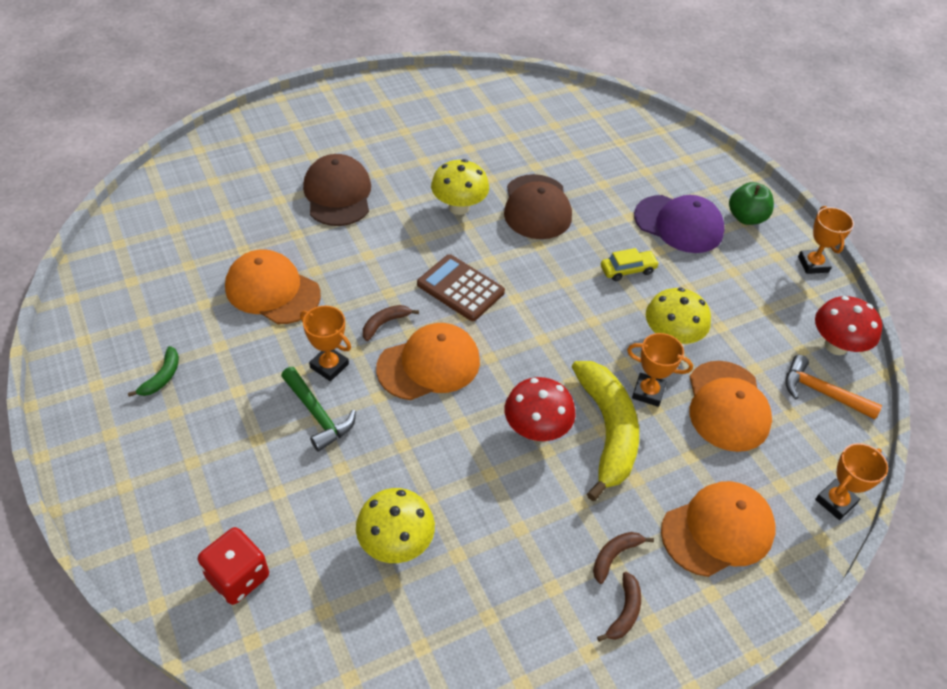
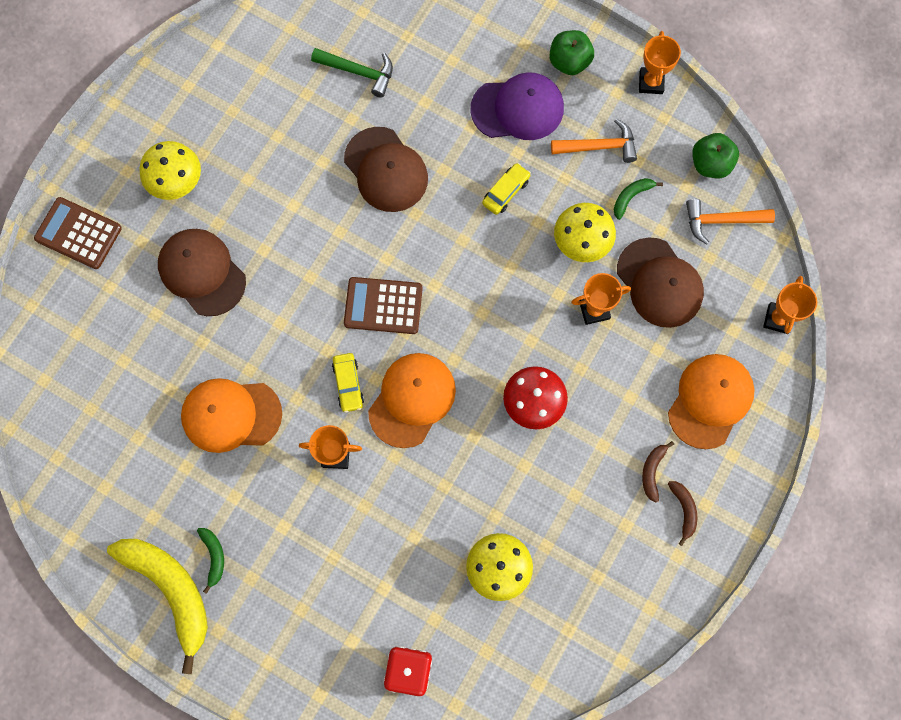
camera: 30 degrees left, 25 degrees up
(273, 129) = (78, 233): none -> brown calculator
(317, 414) = (361, 504): green hammer -> green hammer (358, 72)
(385, 323) = (348, 384): brown banana -> yellow car
(459, 207) = (319, 216): yellow mushroom -> yellow mushroom (177, 183)
(607, 431) = (585, 368): yellow banana -> yellow banana (171, 590)
(727, 406) = (659, 283): orange cap -> brown cap
(735, 282) = (599, 146): none -> orange hammer
(741, 330) = (631, 197): none -> green banana
(813, 264) = (651, 82): orange trophy -> orange trophy turned 45 degrees clockwise
(836, 346) = (710, 164): red mushroom -> green apple

